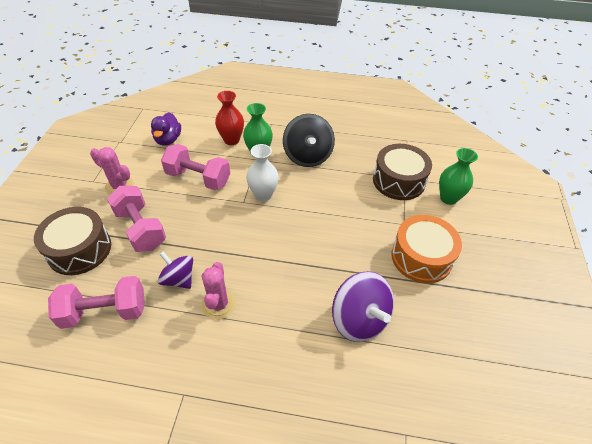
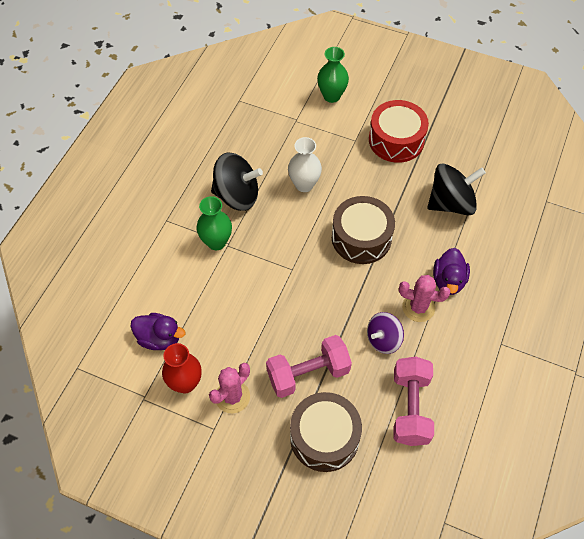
camera: 75 degrees left, 10 degrees up
(198, 178) = (242, 310): pink dumbbell -> none
(231, 140) = (184, 267): red vase -> red vase (185, 383)
(256, 329) = (448, 281): none -> purple duck
(263, 195) = (286, 249): white vase -> white vase (304, 184)
(359, 319) = (451, 203): purple spinning top -> black spinning top
(398, 181) = (298, 126): brown drum -> brown drum (361, 238)
(421, 257) = (396, 140): orange drum -> red drum

